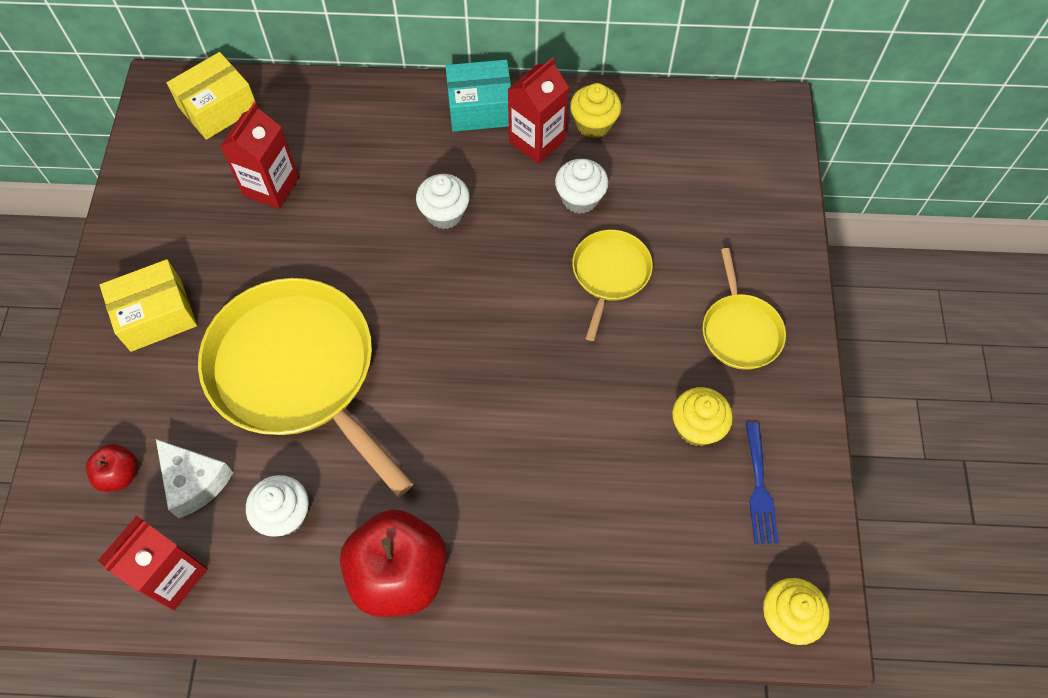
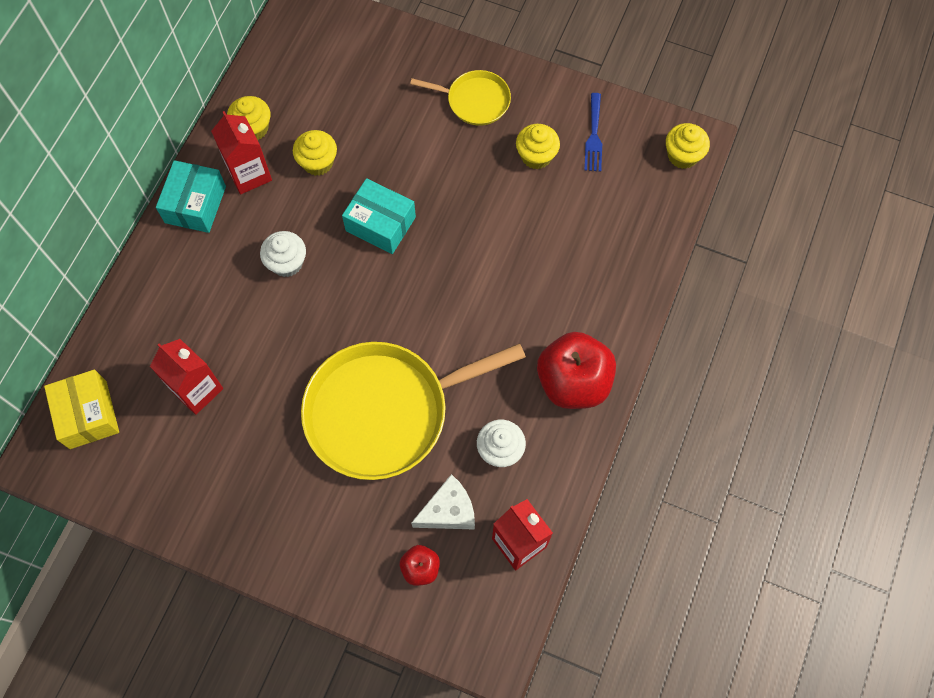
camera: 70 degrees left, 5 degrees up
(156, 315) = (285, 511): yellow box -> none
(529, 287) = (380, 224): none -> turquoise box
(580, 198) = (318, 162): white cupcake -> yellow cupcake
(610, 274) = (393, 166): yellow pan -> none
(759, 489) = (594, 136): blue fork -> blue fork turned 75 degrees clockwise

